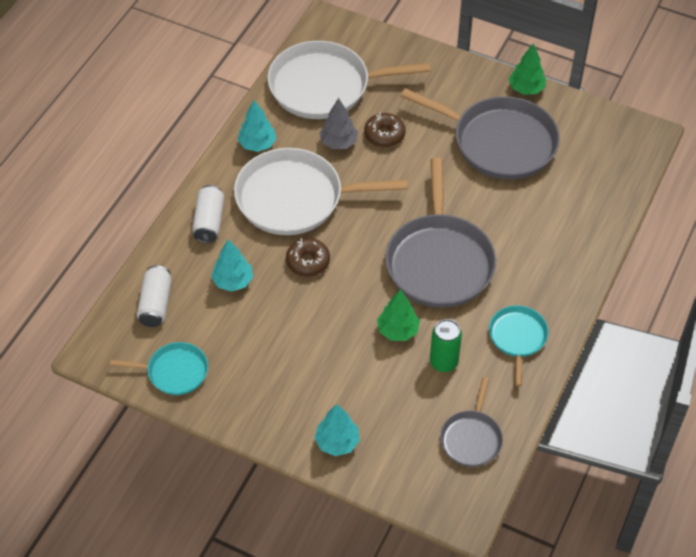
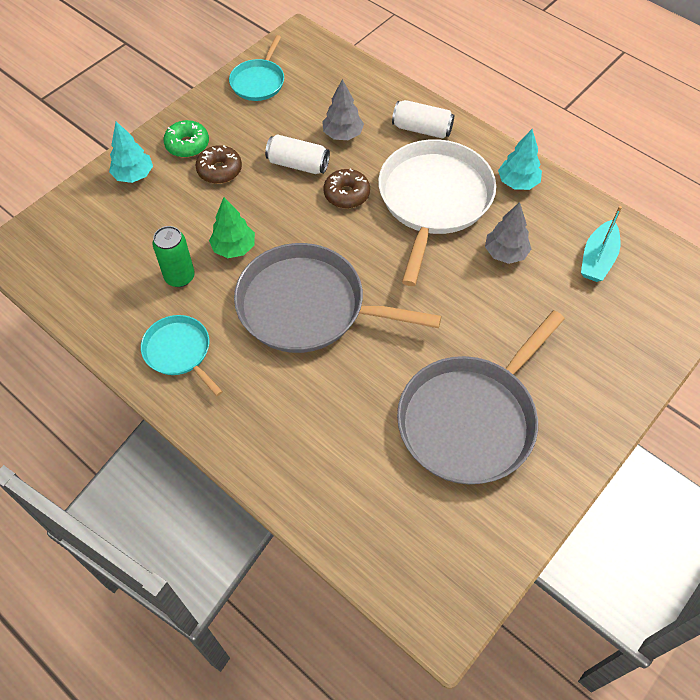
camera: 105 degrees right, 5 degrees up
(156, 304) = (336, 80): white can -> white can (298, 164)
(233, 281) = (342, 135): turquoise tree -> grey tree
(282, 408) = (187, 144): none -> green donut
(325, 86) = (597, 259): white pan -> turquoise boat
(384, 135) = (508, 299): brown donut -> brown donut (219, 170)
(471, 438) = (84, 277): grey pan -> none
(517, 338) = (179, 352): turquoise pan -> turquoise pan turned 150 degrees counterclockwise
(526, 89) = (562, 482): green tree -> none

